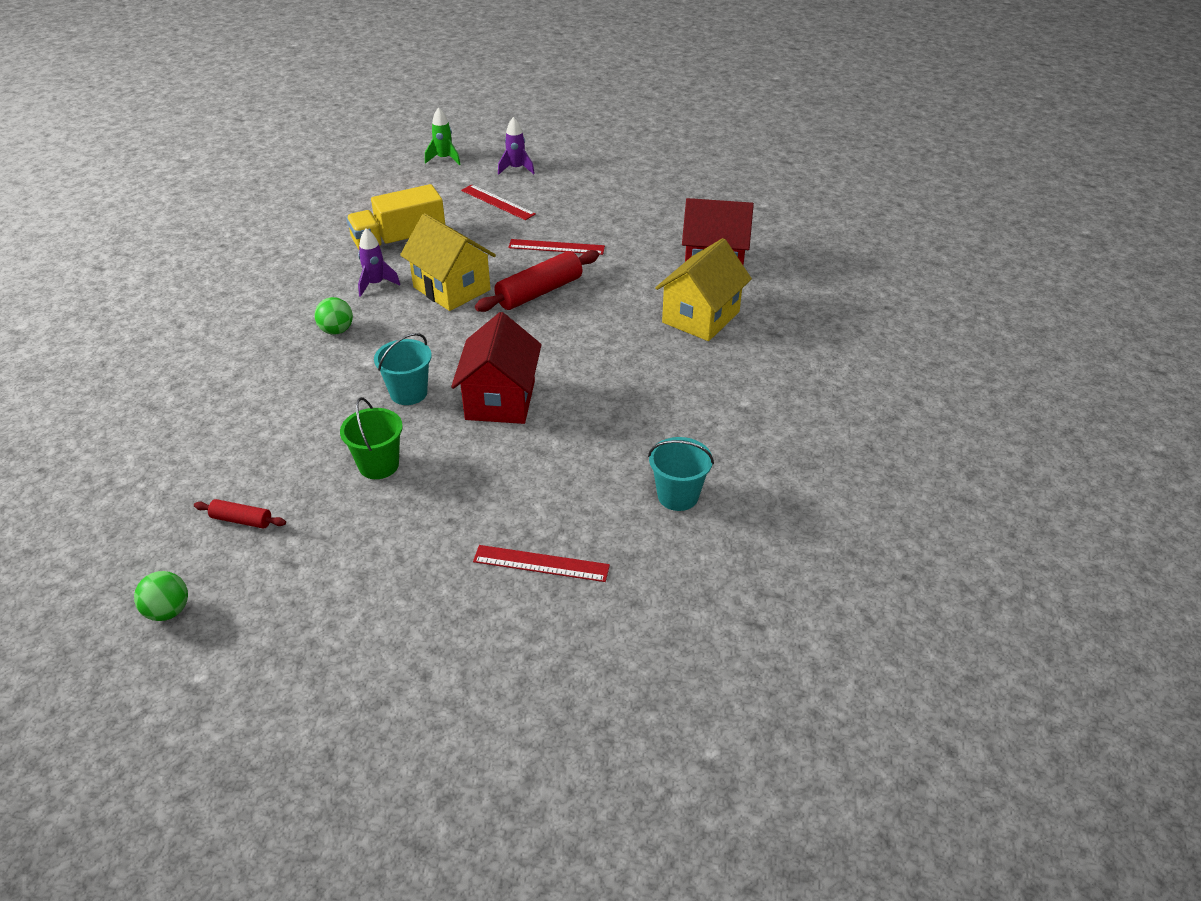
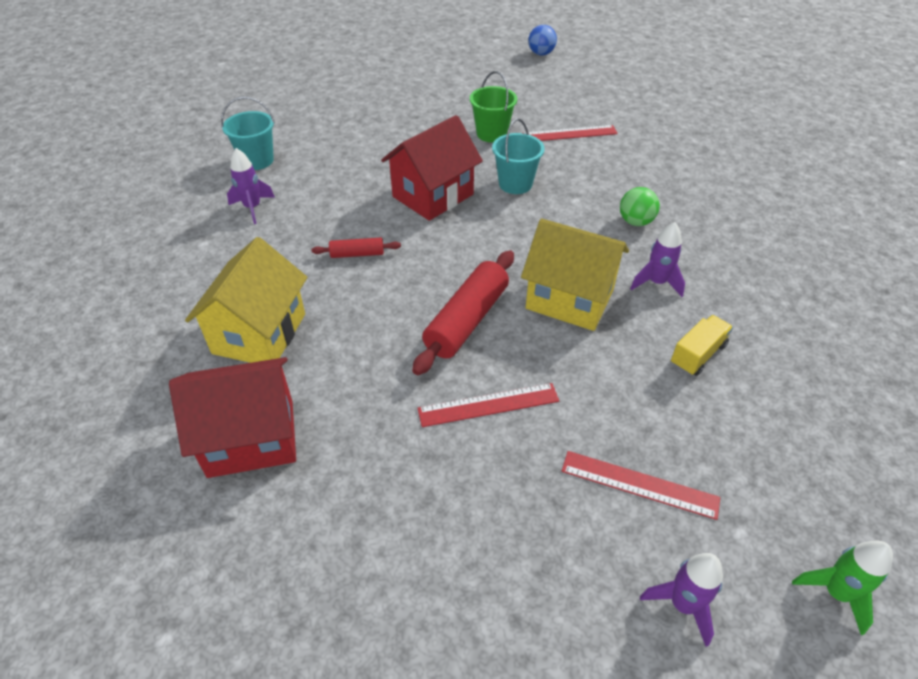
camera: 160 degrees right, 5 degrees up
(168, 611) = (541, 54): green ball -> blue ball
(241, 520) = (549, 91): red rolling pin -> red rolling pin (357, 254)
(399, 241) = (697, 355): yellow truck -> yellow truck, size x0.55
(500, 400) = (433, 195): red house -> red house turned 60 degrees clockwise
(541, 563) = (342, 108): red ruler -> red ruler (569, 134)
(692, 430) = (252, 208): none -> purple rocket

